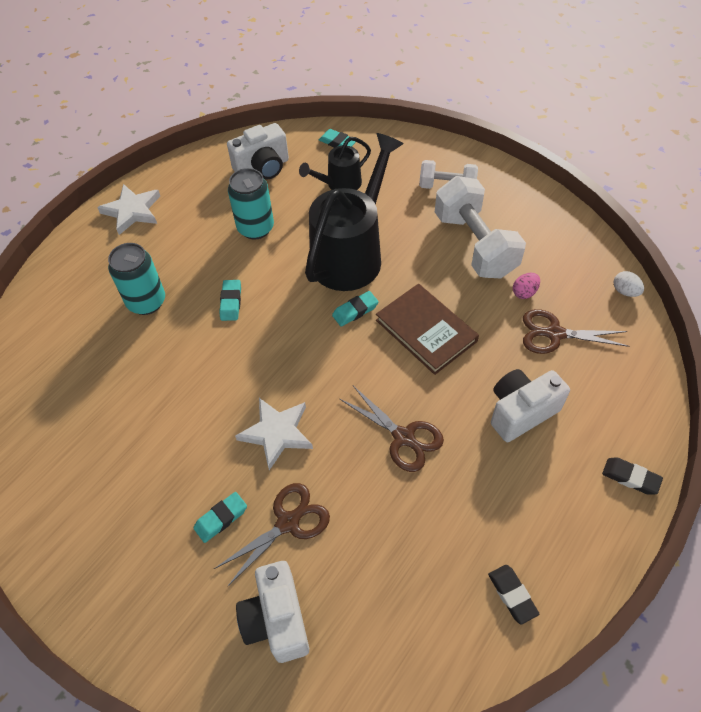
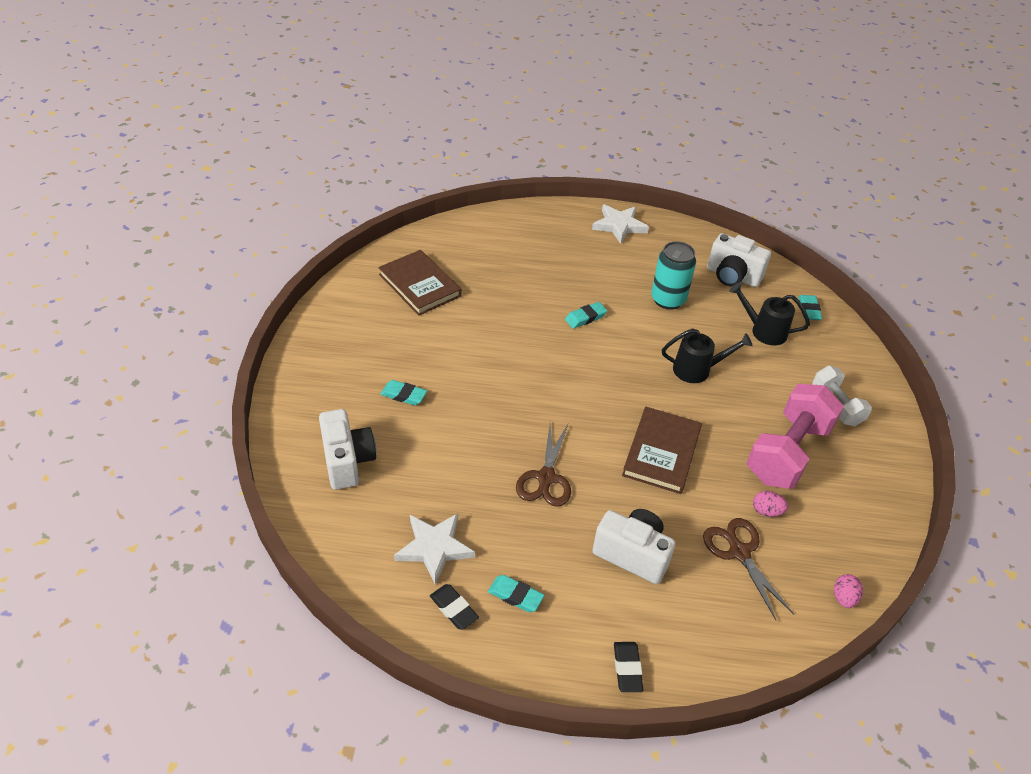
camera: 55 degrees right, 10 degrees down
(72, 427) = (420, 285): none -> brown book
(146, 302) = (547, 272): turquoise can -> none
(277, 433) = (492, 396): white star -> white star (434, 548)
(277, 620) = (347, 461): white camera -> white camera turned 120 degrees clockwise
(288, 523) = (424, 435): brown scissors -> none
(351, 253) = (697, 369): black watering can -> black watering can, size x0.52
(355, 311) = (641, 396): turquoise eraser -> turquoise eraser (515, 595)
(475, 244) = (787, 452): white dumbbell -> pink dumbbell
(512, 595) = (454, 609): black eraser -> black eraser turned 75 degrees counterclockwise
(625, 291) = (843, 598): white egg -> pink egg

